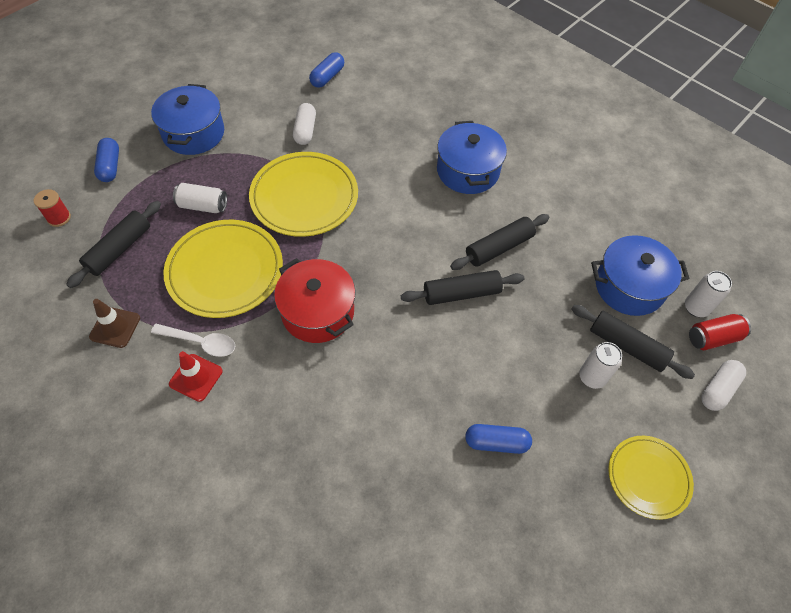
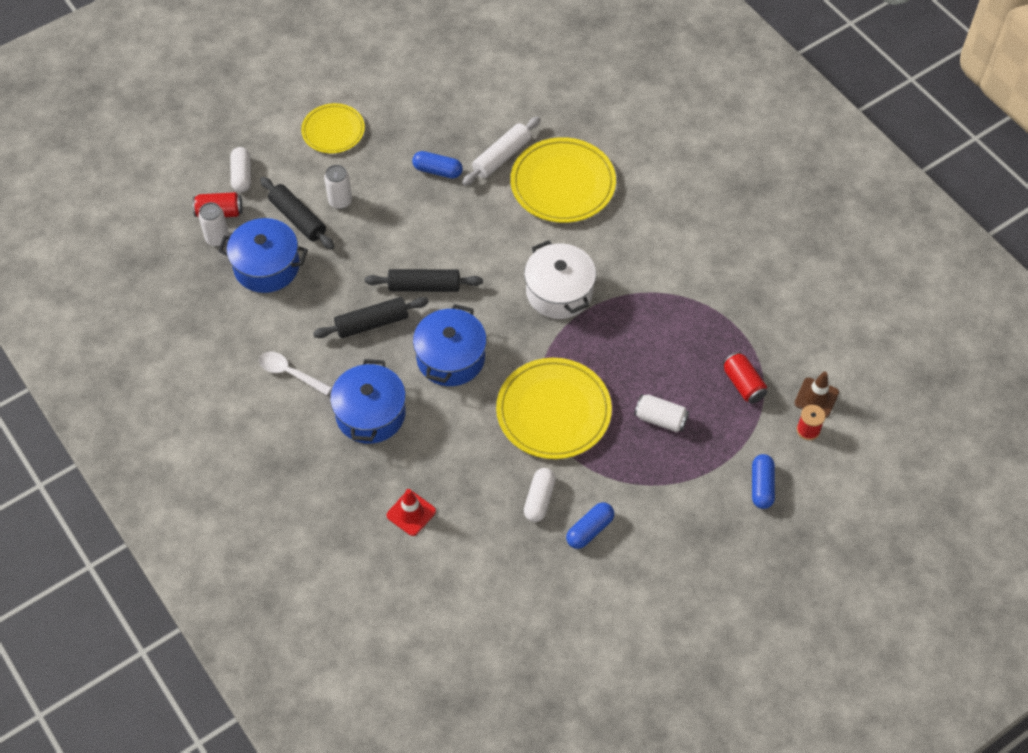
camera: 165 degrees left, 0 degrees up
(115, 327) = (740, 309): brown traffic cone -> brown traffic cone (816, 398)
(119, 249) = (743, 384): black rolling pin -> red can
(193, 133) = (669, 517): blue pot -> blue pot (450, 358)
(196, 377) = (669, 256): red traffic cone -> red traffic cone (411, 513)
(200, 342) = (665, 283): white spoon -> white spoon (290, 373)
(225, 271) = (640, 344): yellow plate -> yellow plate (562, 184)
(317, 312) = (559, 292): red pot -> white pot
(327, 77) = (498, 580): blue capsule -> blue capsule (590, 530)
(422, 481) = (501, 157): none -> white rolling pin
(718, 389) = (242, 175): white capsule -> white capsule turned 60 degrees counterclockwise

